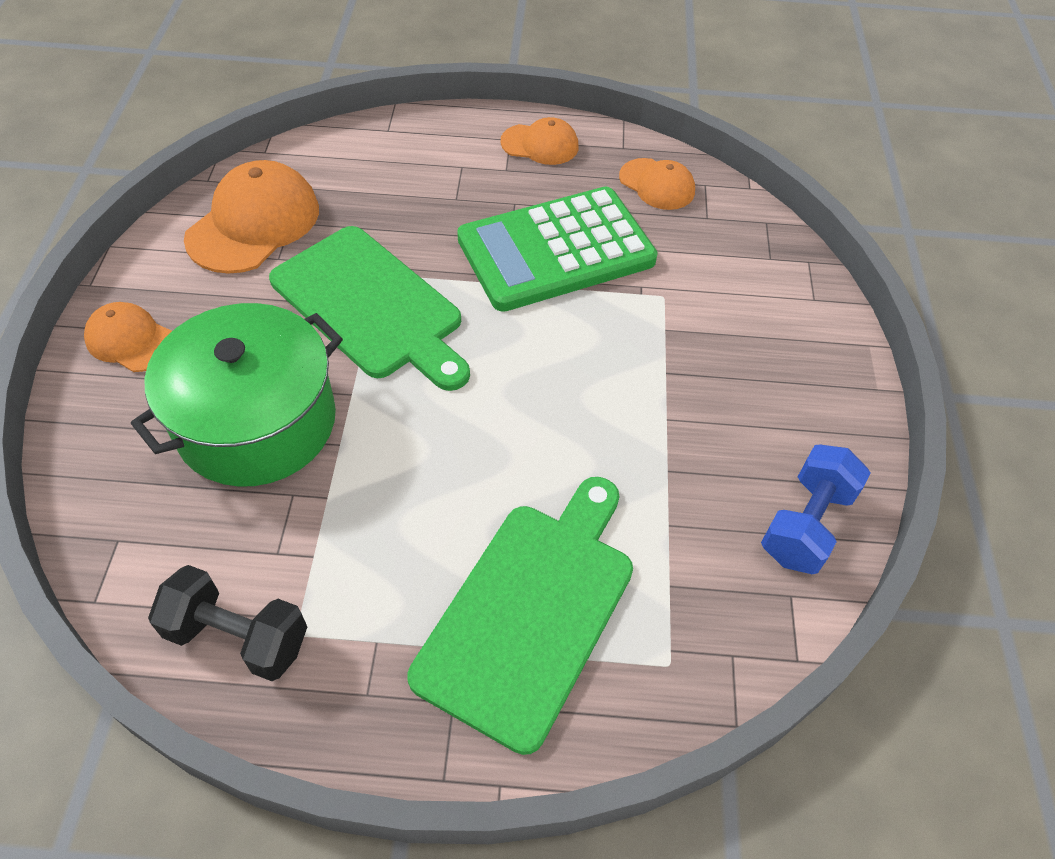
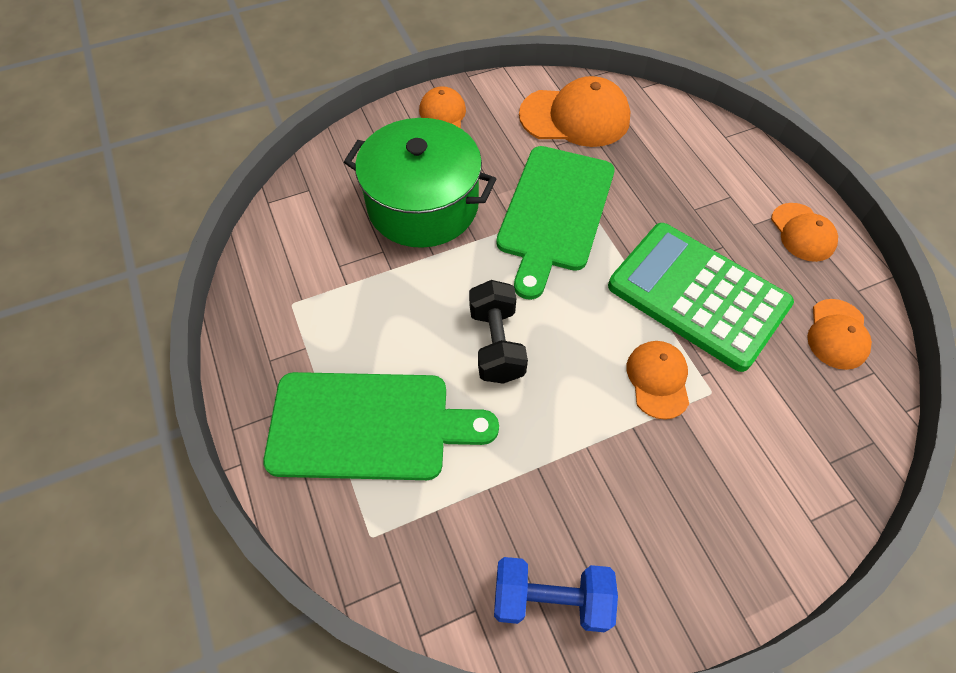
camera: 65 degrees right, 5 degrees up
(238, 637) = (276, 277): black dumbbell -> black dumbbell (496, 344)
(627, 327) = (658, 380): none -> orange cap

